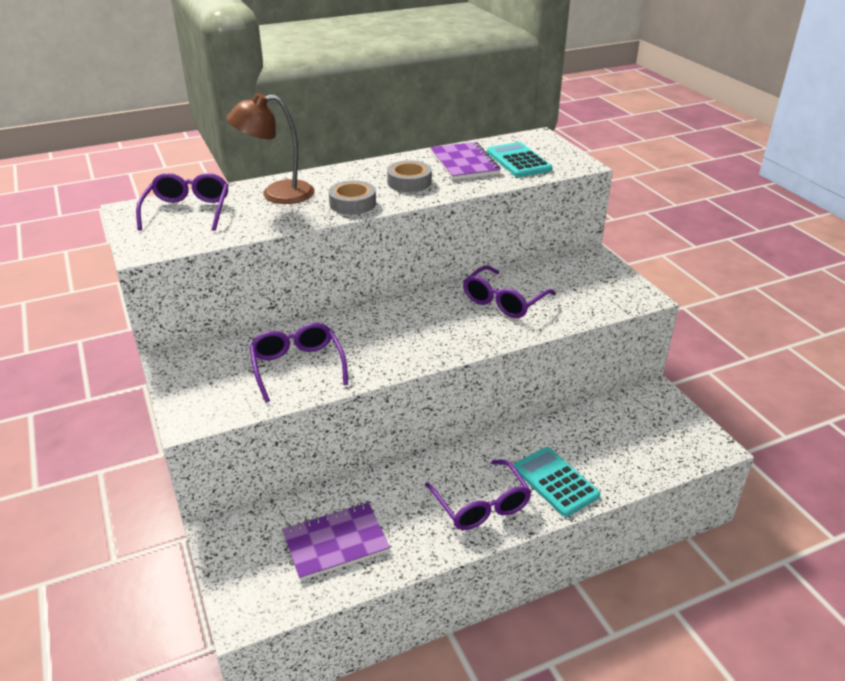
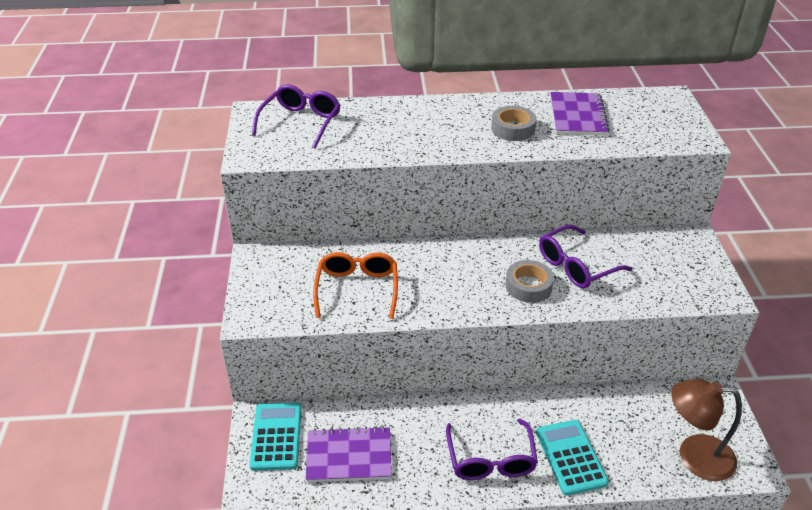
camera: 20 degrees right, 5 degrees up
(277, 194) = (385, 119): brown lamp -> brown lamp (694, 456)
(297, 366) = (357, 289): purple glasses -> orange glasses
(352, 203) = (448, 143): grey tape -> grey tape (528, 286)
(518, 161) = (635, 123): turquoise calculator -> turquoise calculator (276, 436)

